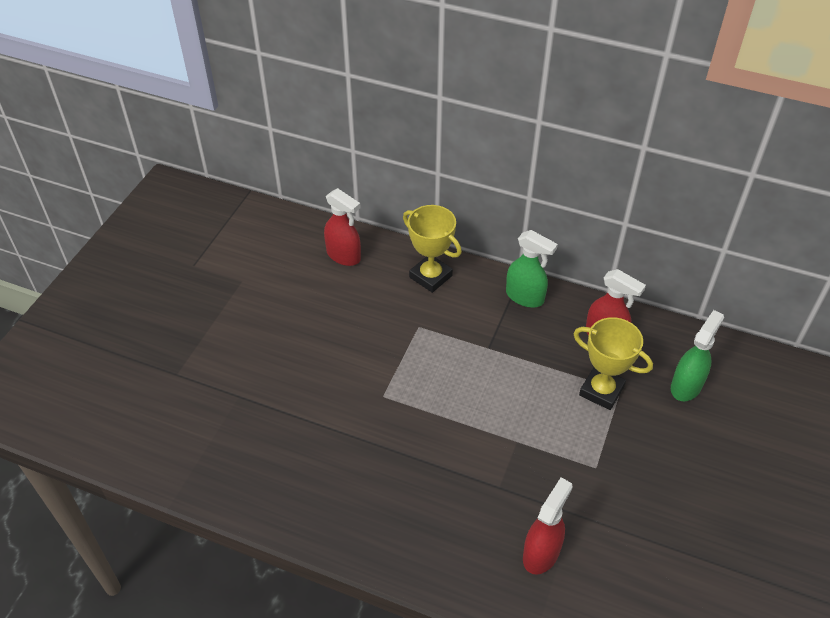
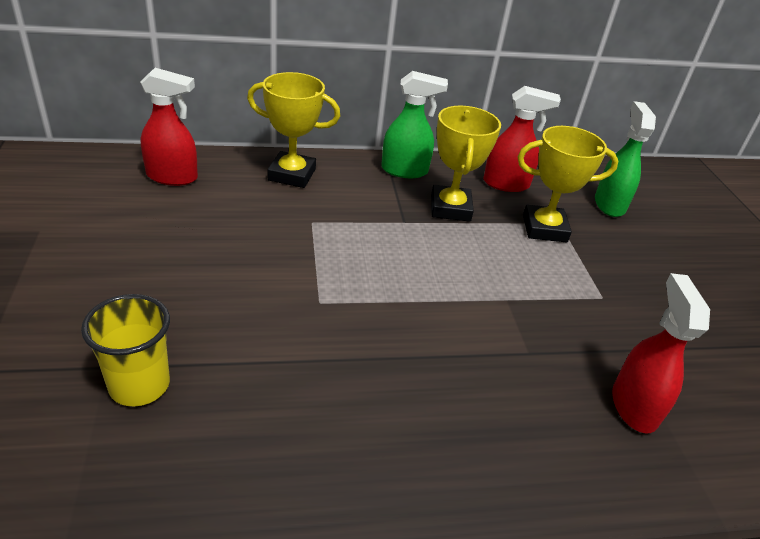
camera: 35 degrees left, 10 degrees down
(250, 415) = (139, 385): none -> yellow cup
(535, 346) = (450, 208): none -> yellow trophy

